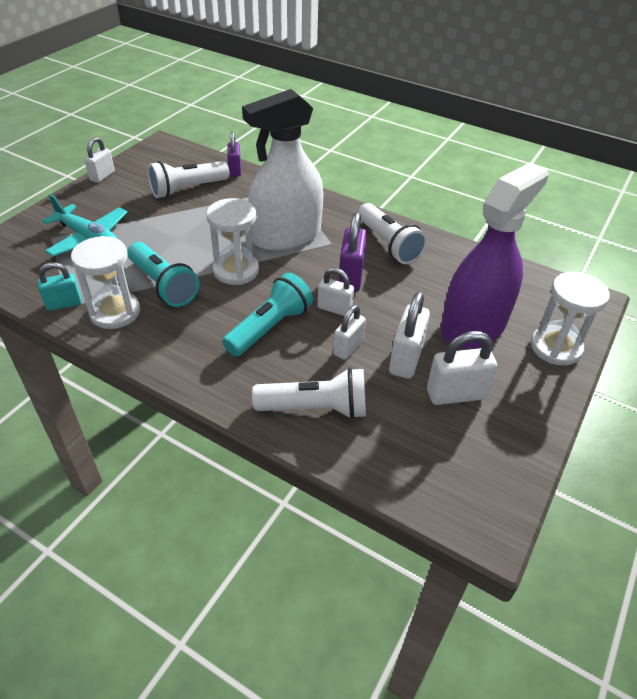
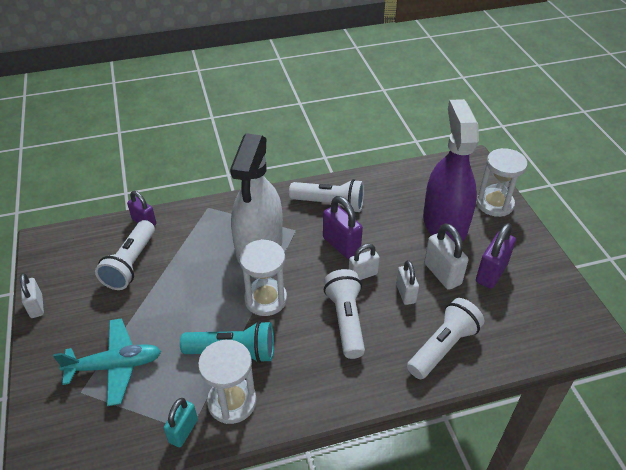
camera: 45 degrees left, 0 degrees up
(269, 327) = (346, 320): turquoise flashlight -> white flashlight
(455, 394) = (491, 273): white padlock -> purple padlock

